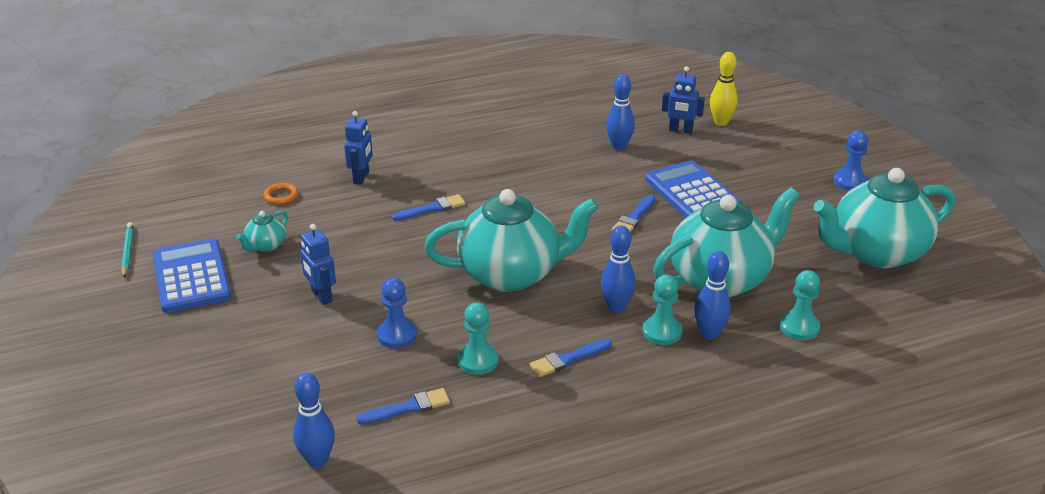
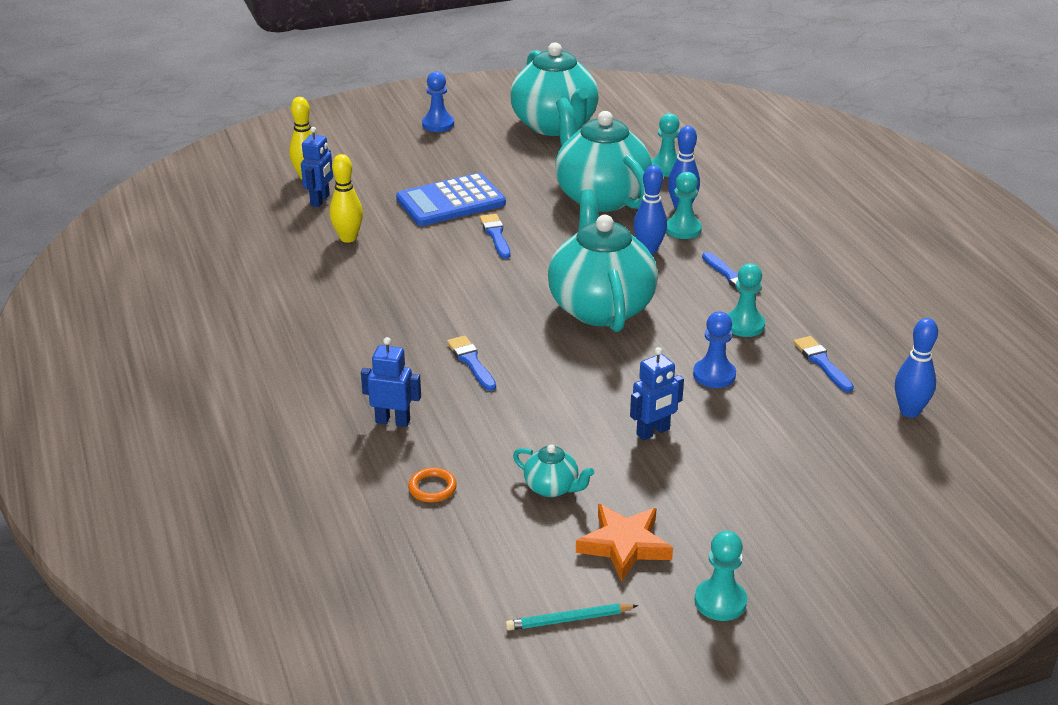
camera: 90 degrees left, 0 degrees up
(114, 318) = (720, 601): none -> turquoise pawn
(191, 277) = (624, 545): blue calculator -> orange star
(619, 146) = (348, 238): blue bowling pin -> yellow bowling pin
(634, 218) = (496, 235): blue brush -> blue brush turned 135 degrees counterclockwise

